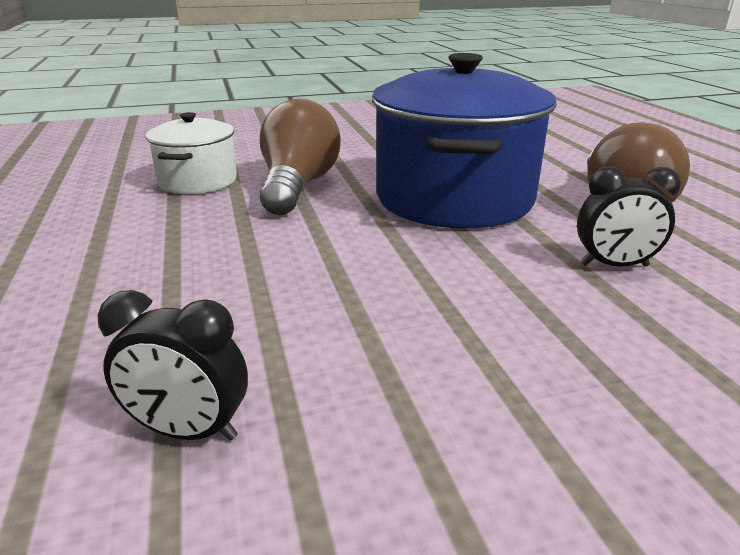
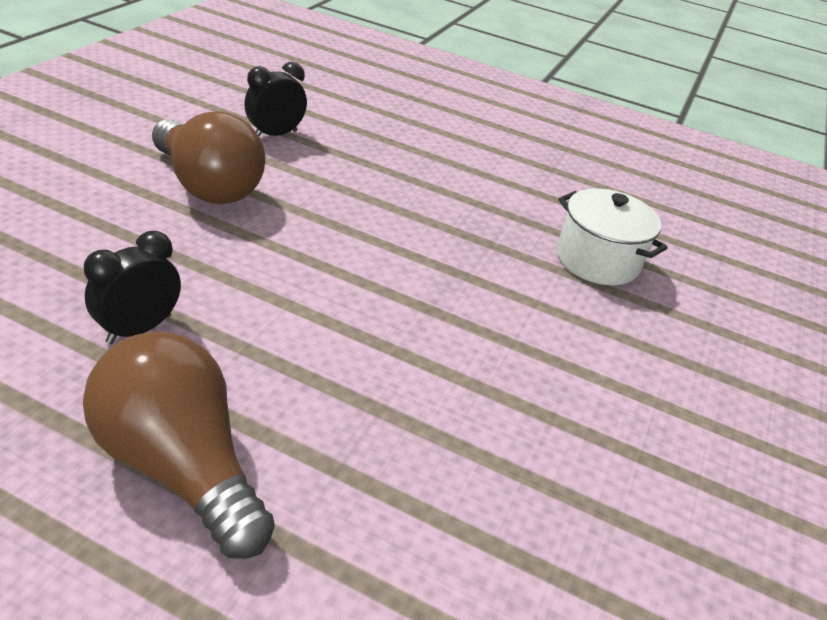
camera: 125 degrees right, 10 degrees up
(298, 186) = (521, 298): brown light bulb -> brown light bulb (208, 185)
(454, 198) = (368, 361): blue pot -> none

